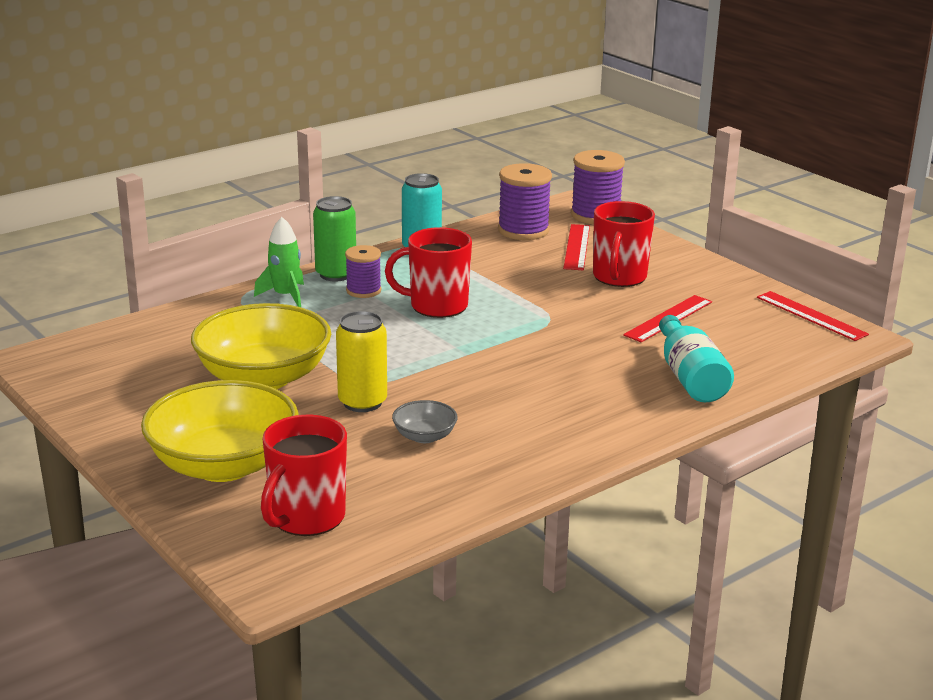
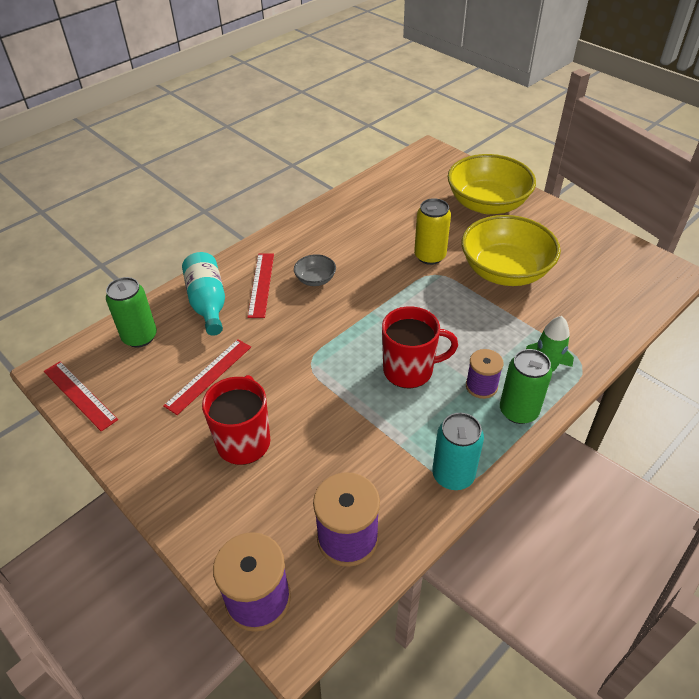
camera: 175 degrees right, 20 degrees up
(306, 518) = (427, 179): red mug -> none
(424, 436) = (382, 234): grey bowl -> grey bowl (315, 279)
(577, 247) = (284, 503): red ruler -> red ruler (261, 284)
(768, 353) = (140, 337): none -> green can

